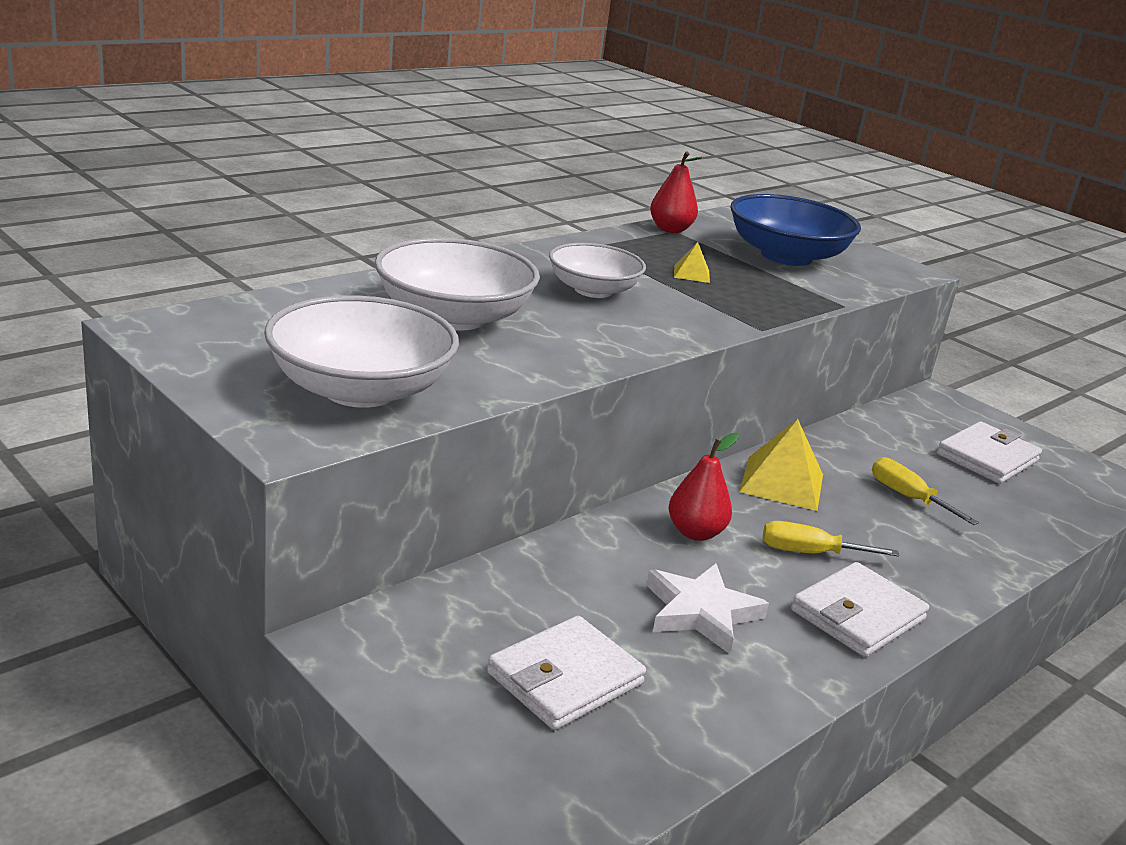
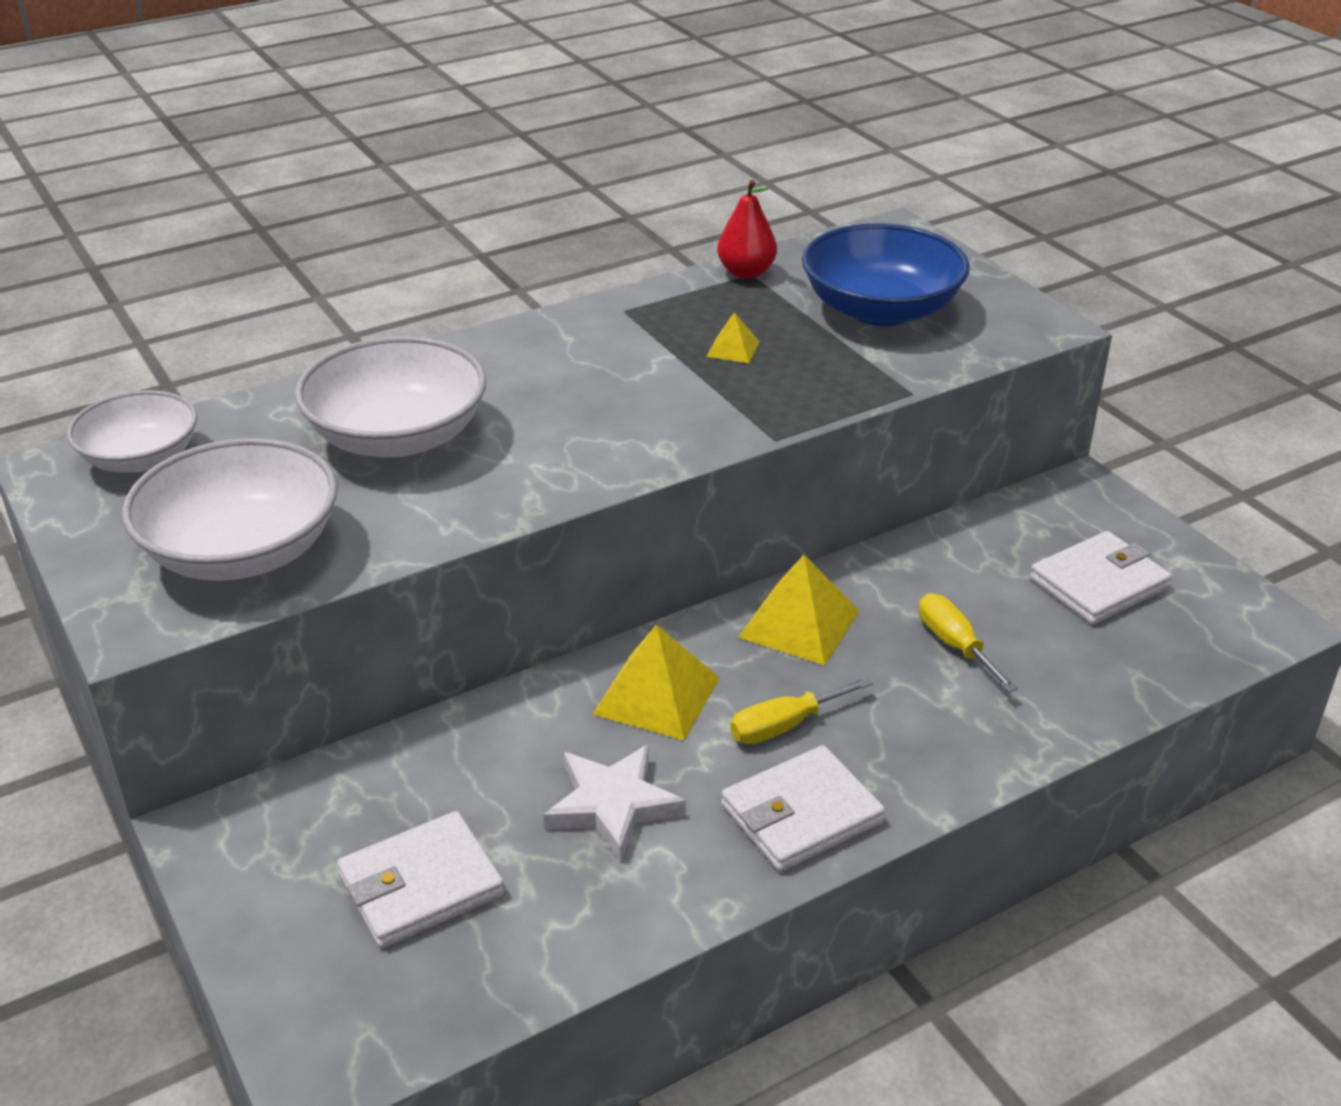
camera: 15 degrees right, 10 degrees up
(593, 290) = (590, 384): white bowl -> white bowl (141, 458)
(695, 532) = (656, 695): red pear -> yellow pyramid
(809, 553) = (784, 726): yellow screwdriver -> yellow screwdriver turned 45 degrees counterclockwise

